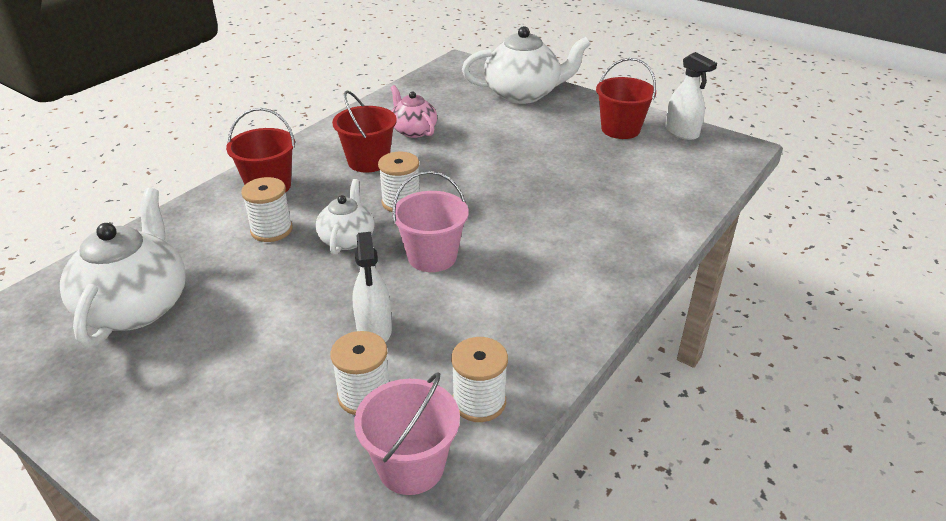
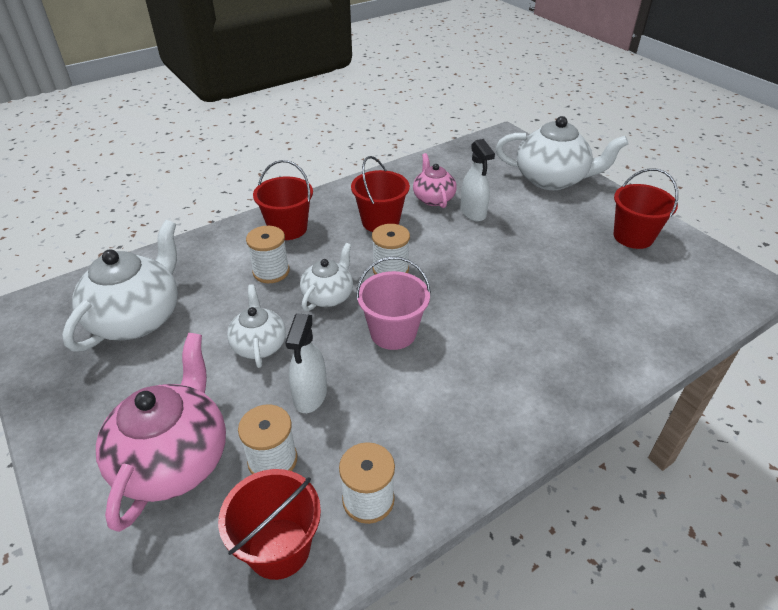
camera: 20 degrees right, 5 degrees up
(255, 424) = (174, 459): none -> pink teapot
(294, 299) = (259, 345): none -> white teapot
(411, 466) = (279, 548): pink bucket -> red bucket
(682, 133) = (697, 253): white spray bottle -> white spray bottle (473, 212)

